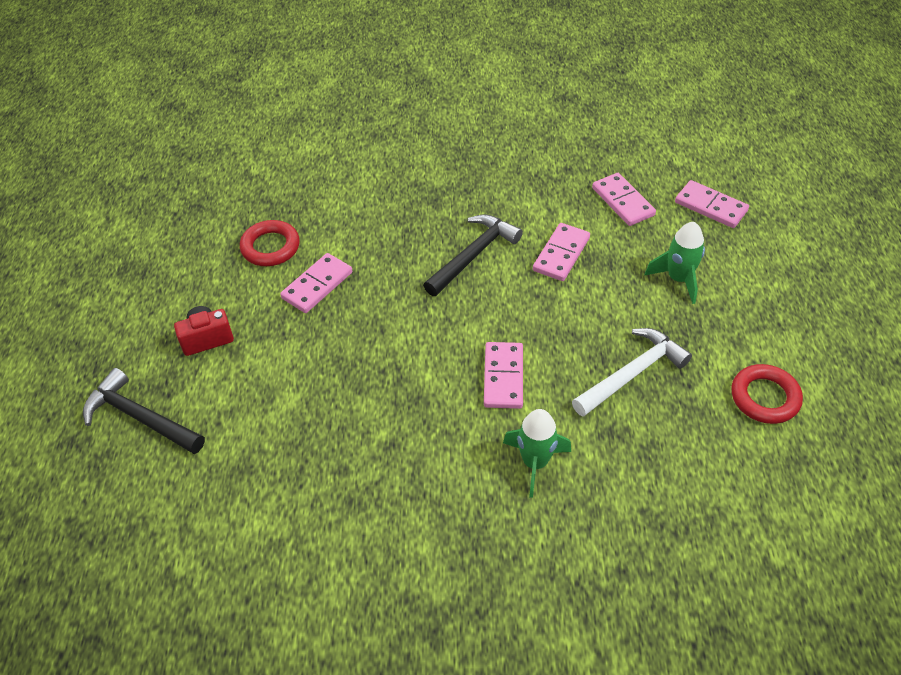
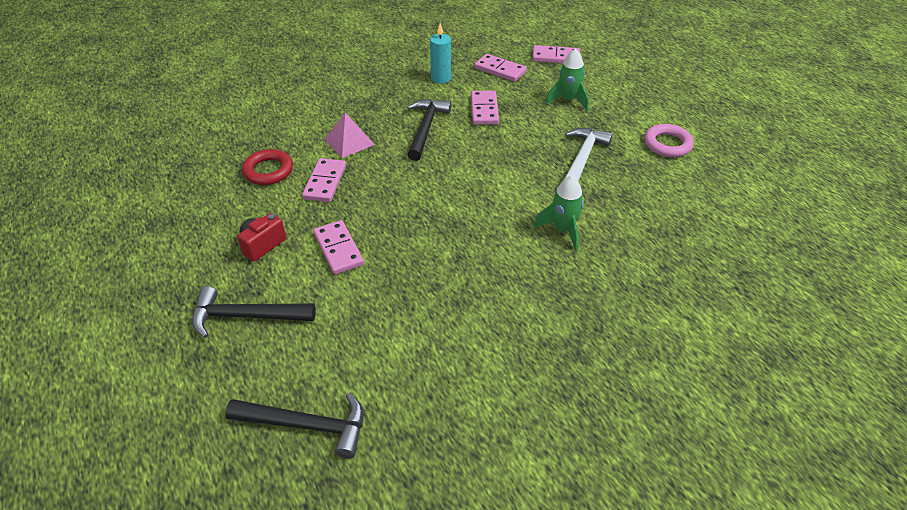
camera: 30 degrees left, 5 degrees down
(116, 569) = (307, 425): none -> black hammer
(377, 241) = (349, 142): none -> pink pyramid
(503, 377) = (503, 190): pink domino -> pink domino (338, 249)
(540, 189) = (441, 78): none -> turquoise candle
(764, 397) = (667, 144): red ring -> pink ring

